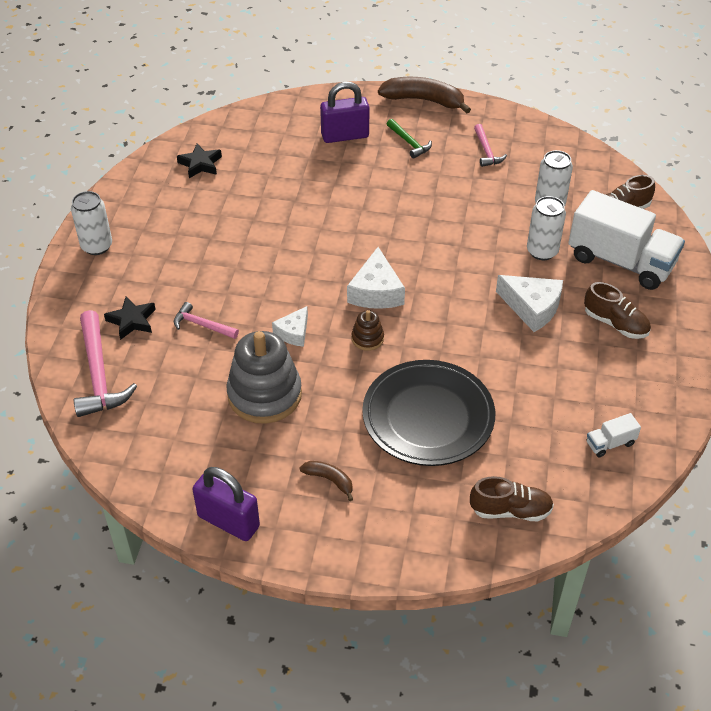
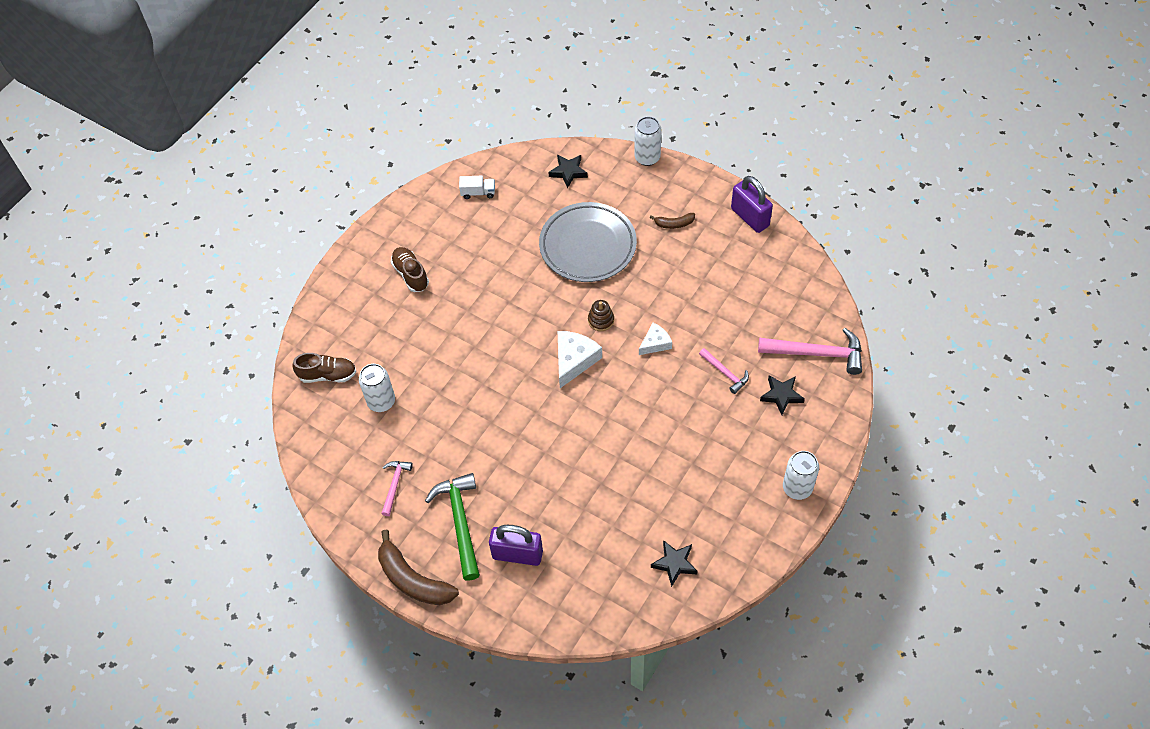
camera: 155 degrees left, 10 degrees up
(99, 374) = (817, 353): pink hammer -> pink hammer turned 90 degrees clockwise
(264, 395) = (696, 298): grey stacking toy -> none
(329, 480) = (674, 224): brown banana -> brown banana turned 60 degrees counterclockwise
(409, 142) = (460, 522): green hammer -> green hammer, size x1.80
(428, 417) = (588, 246): black plate -> grey plate
(510, 510) = (568, 172): brown shoe -> black star
(532, 307) = (462, 307): white cheese -> none
(542, 251) = (420, 356): white can -> white can (647, 158)
(620, 261) = (366, 326): white truck -> none

